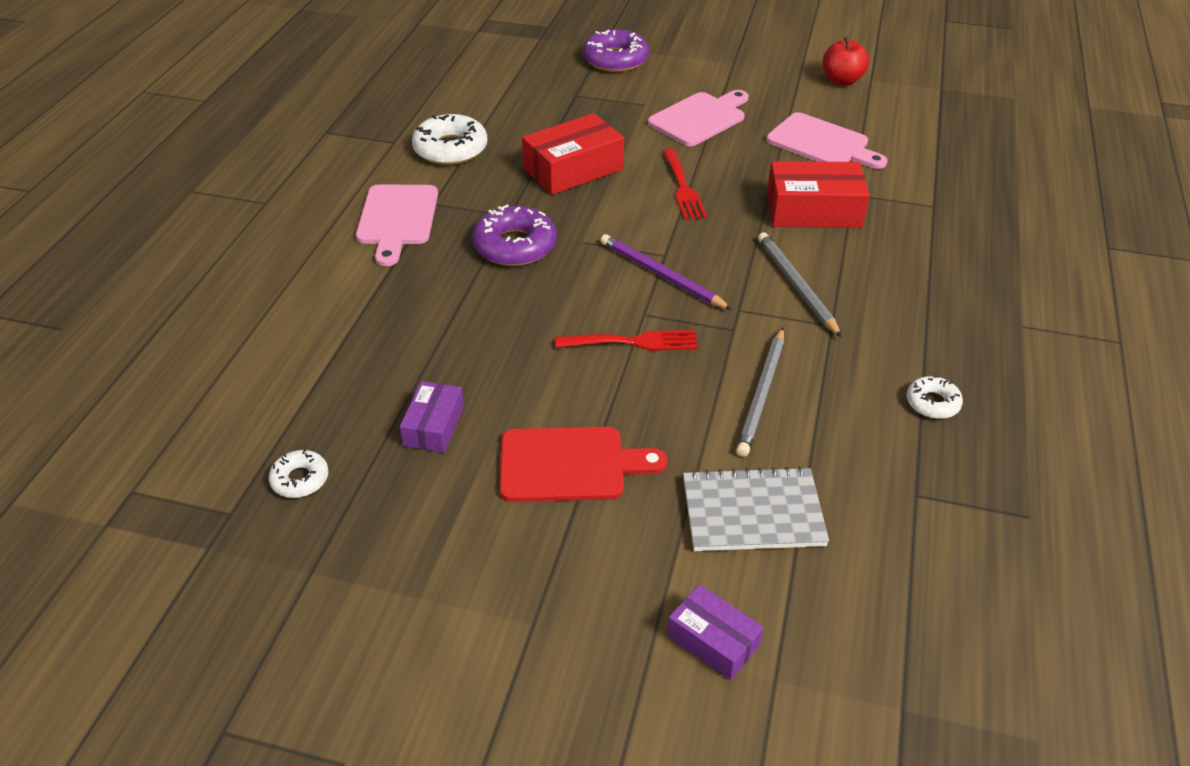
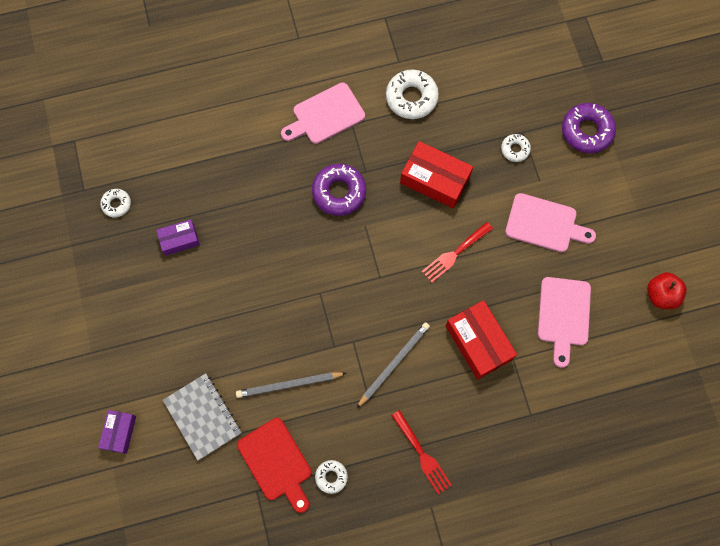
camera: 60 degrees right, 30 degrees up
(569, 465) = (188, 316): red cutting board -> red cutting board (276, 462)
(591, 106) = (515, 149): none -> white donut
(633, 342) = (293, 299): red fork -> red fork (422, 455)
(661, 275) = (359, 285): purple pencil -> none

